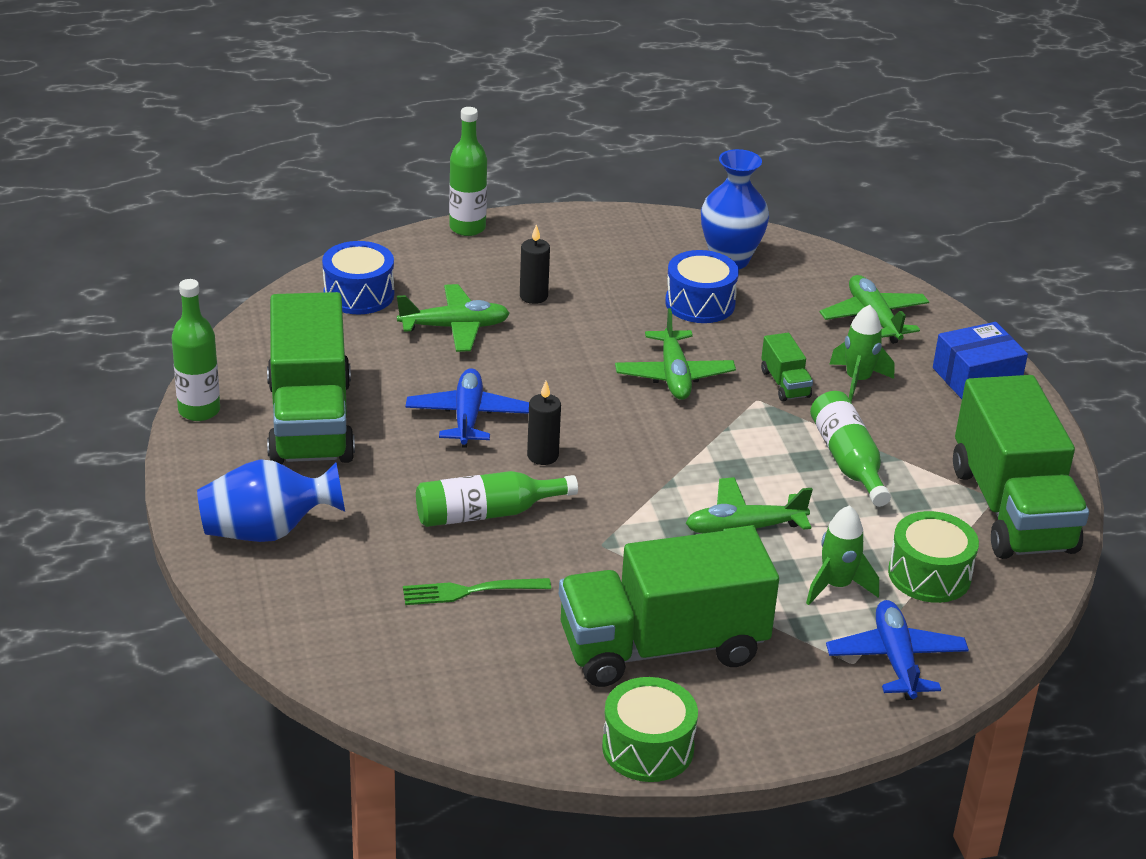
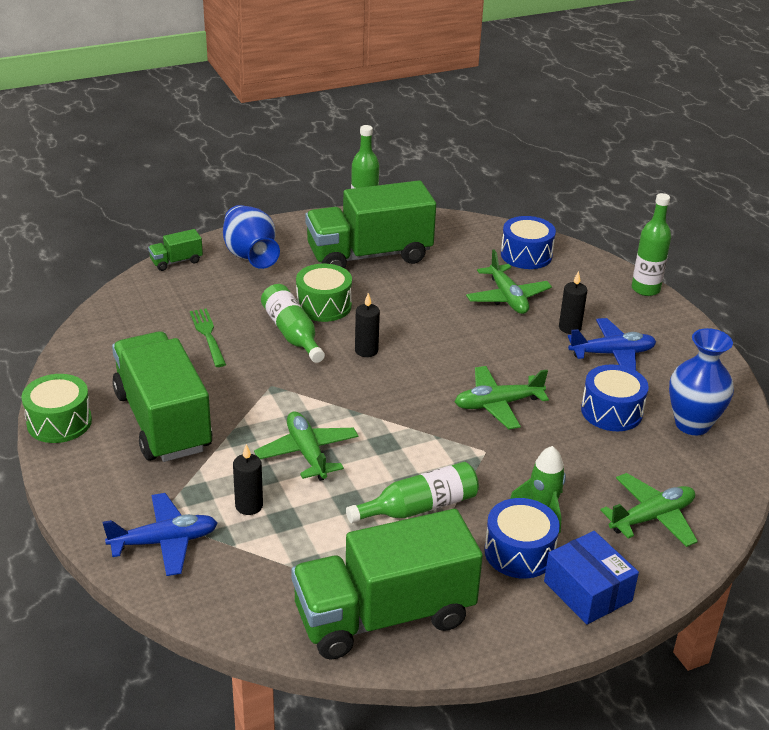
camera: 80 degrees right, 0 degrees up
(467, 417) = (400, 314): blue plane -> blue plane (612, 354)
(785, 384) = (516, 466): green truck -> green truck (176, 261)
(836, 586) = (249, 506): green rocket -> black candle
(921, 407) = (519, 552): none -> blue drum
(929, 575) = (275, 560): green drum -> green drum (324, 305)

